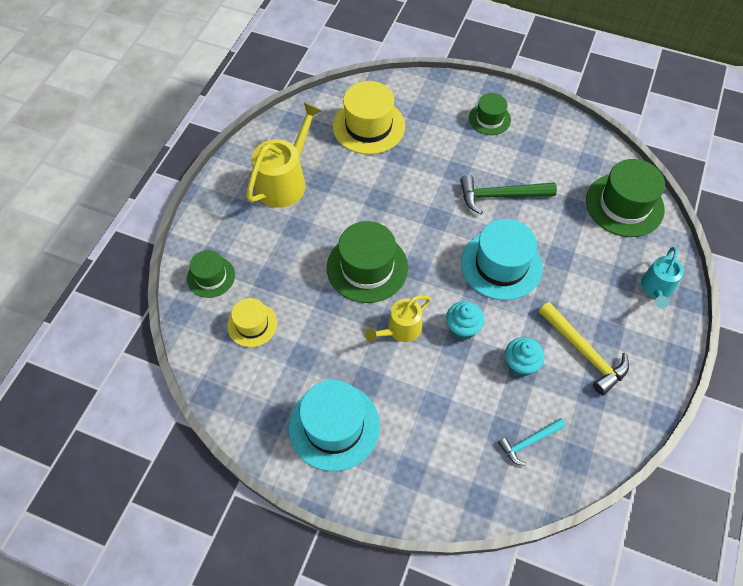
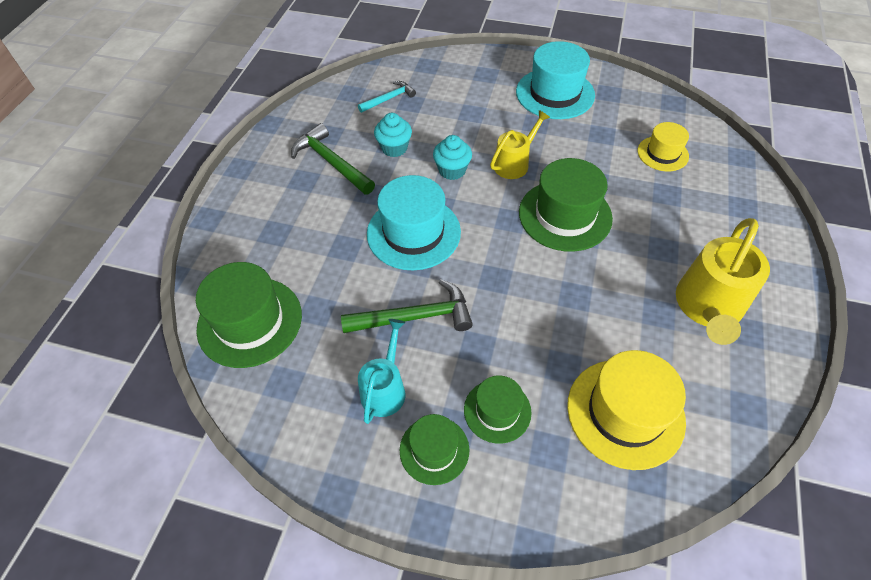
camera: 175 degrees right, 5 degrees down
(211, 277) = (730, 190): green hat -> green hat (497, 411)
(584, 352) = (331, 162): yellow hammer -> green hammer
(656, 288) = (240, 225): turquoise watering can -> turquoise watering can (385, 389)

